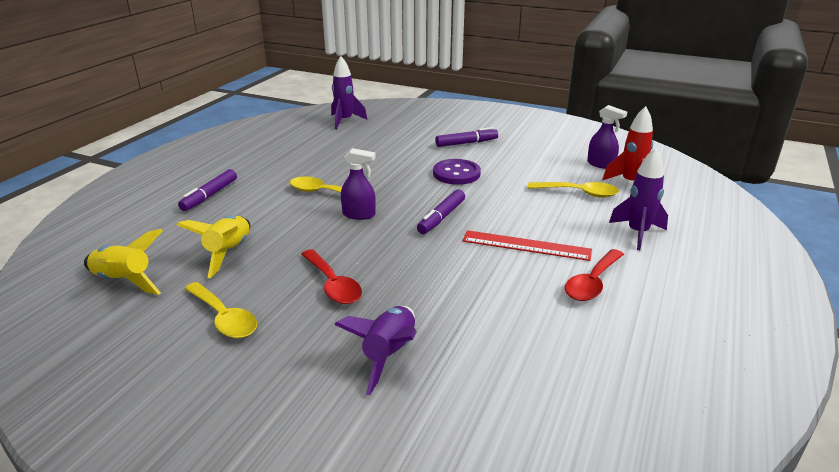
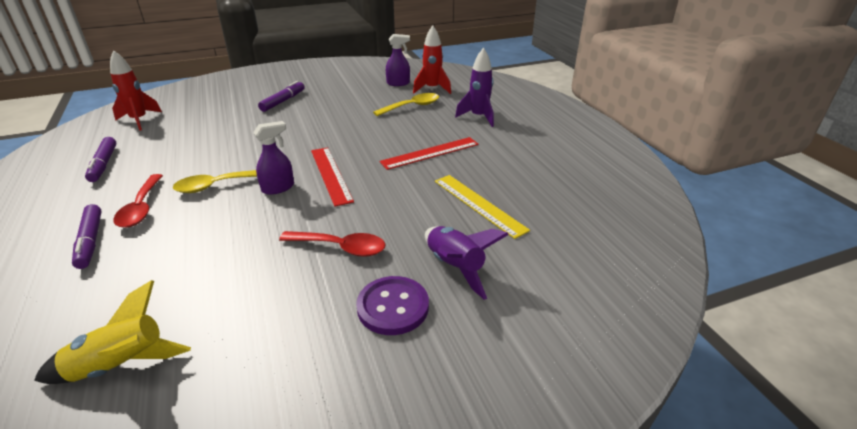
camera: 45 degrees left, 5 degrees up
(224, 318) = (289, 326): yellow spoon -> none
(228, 253) = (202, 276): yellow rocket -> none
(345, 121) = (139, 120): purple rocket -> red rocket
(411, 223) = (331, 175): none -> red ruler
(441, 217) = (347, 161): purple marker -> purple marker (103, 164)
(456, 174) = (310, 126): purple button -> purple button (393, 307)
(496, 316) = (479, 204): none -> yellow ruler
(592, 283) = (498, 157): red spoon -> red spoon (141, 208)

